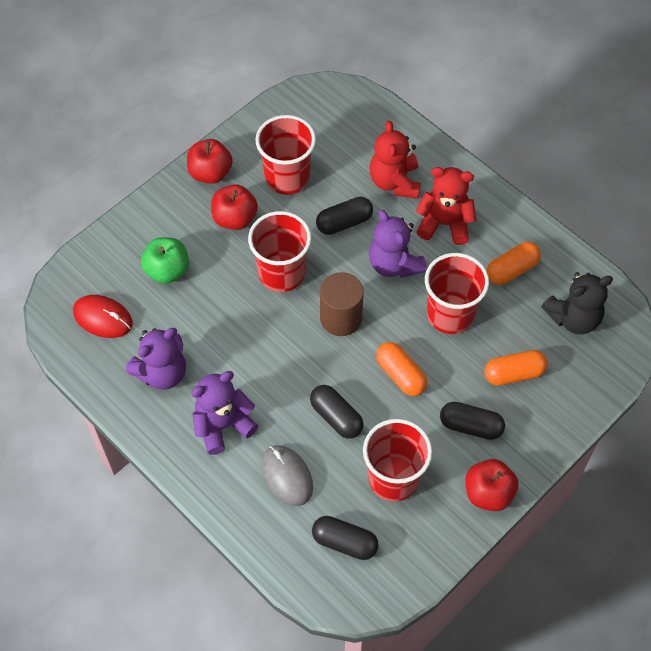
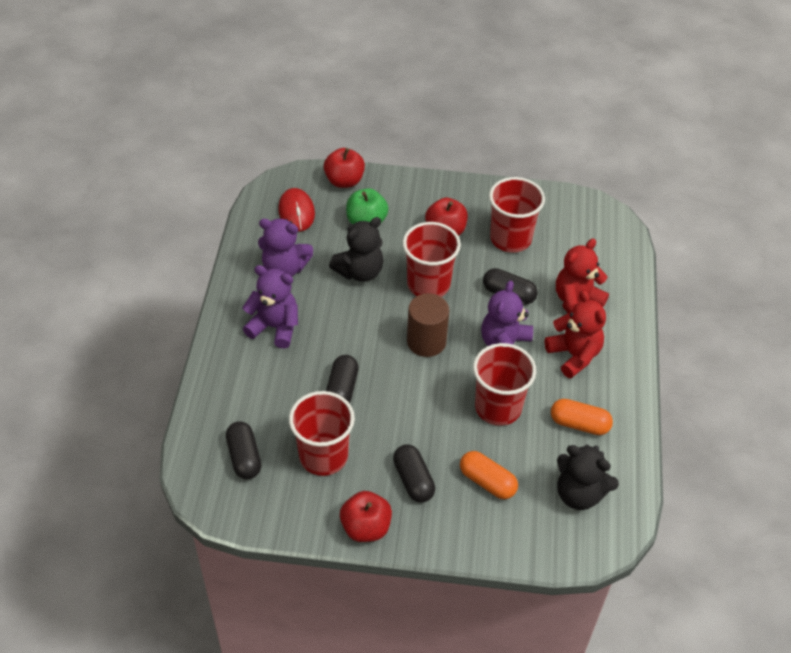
camera: 50 degrees right, 10 degrees down
(210, 173) = (468, 195): red apple -> red apple (344, 181)
(220, 315) = (360, 271): none -> black teddy bear
(287, 476) = (267, 389): grey mouse -> none
(400, 375) = (414, 407): orange capsule -> none

